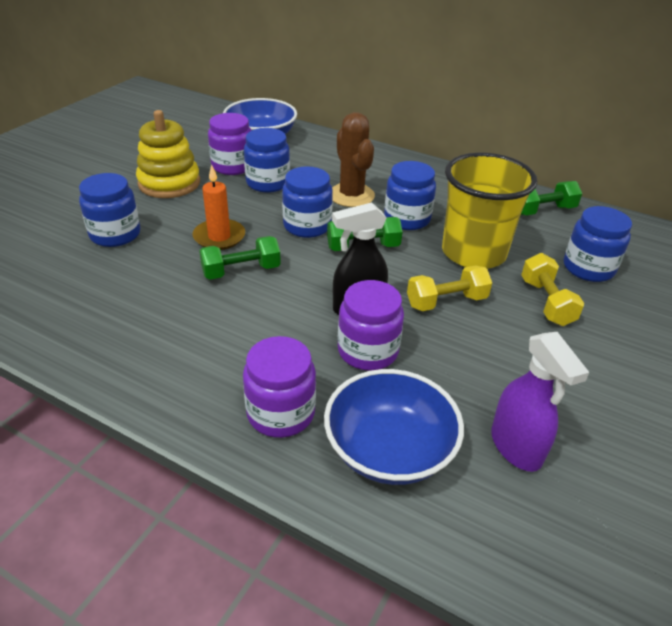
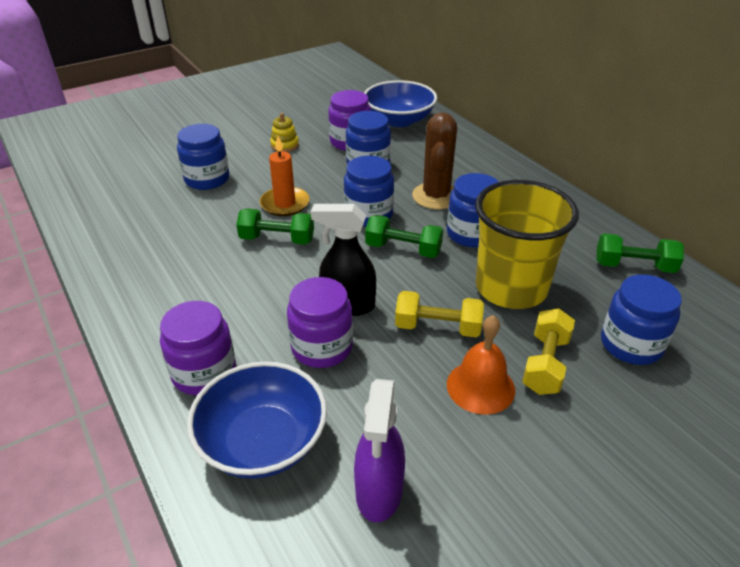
camera: 30 degrees right, 0 degrees up
(169, 183) = (284, 145): yellow stacking toy -> yellow stacking toy, size x0.49
(517, 336) = (480, 387): none -> orange bell

